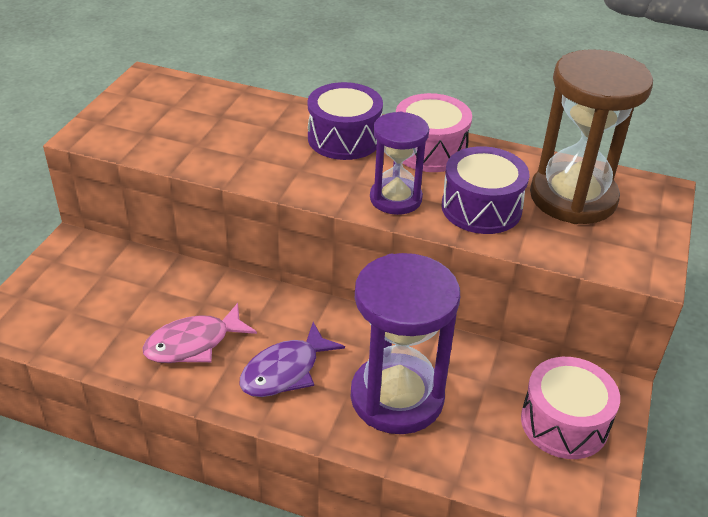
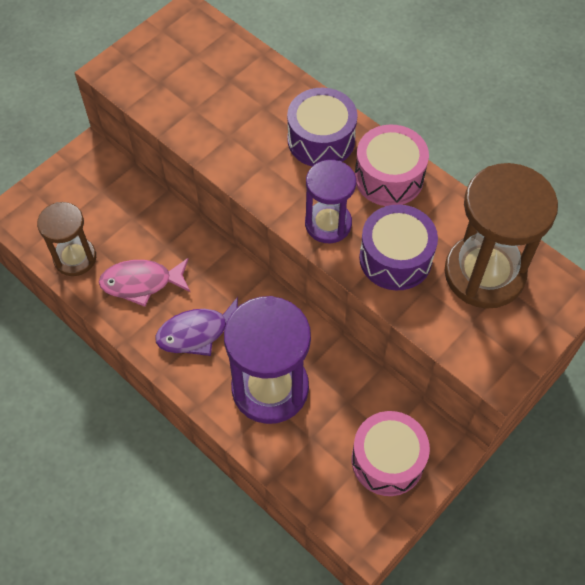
camera: 25 degrees right, 20 degrees up
(100, 343) = (75, 258): none -> brown hourglass

